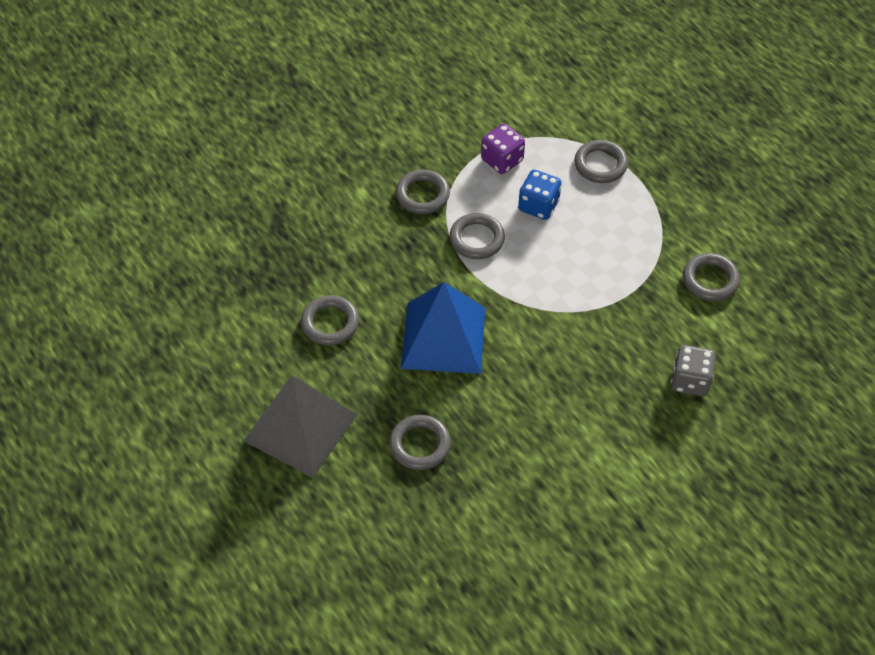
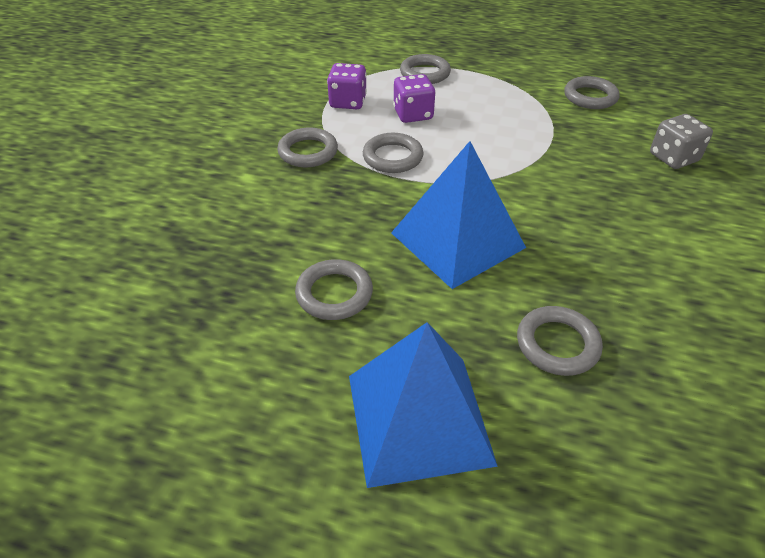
camera: 40 degrees left, 10 degrees down
(300, 427) = (418, 418): grey pyramid -> blue pyramid
(538, 205) = (413, 114): blue dice -> purple dice

